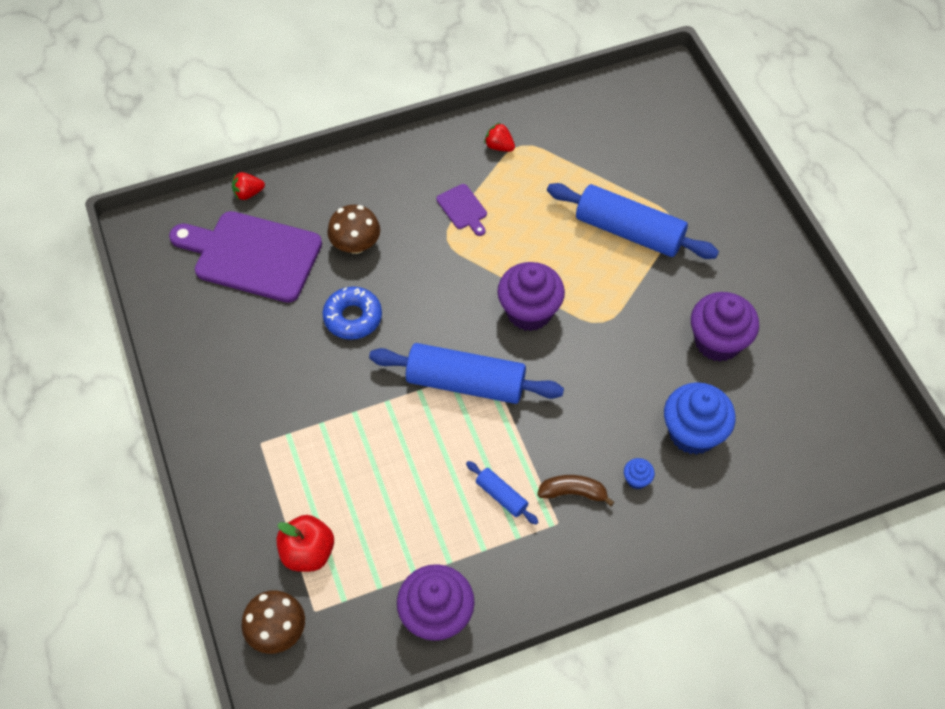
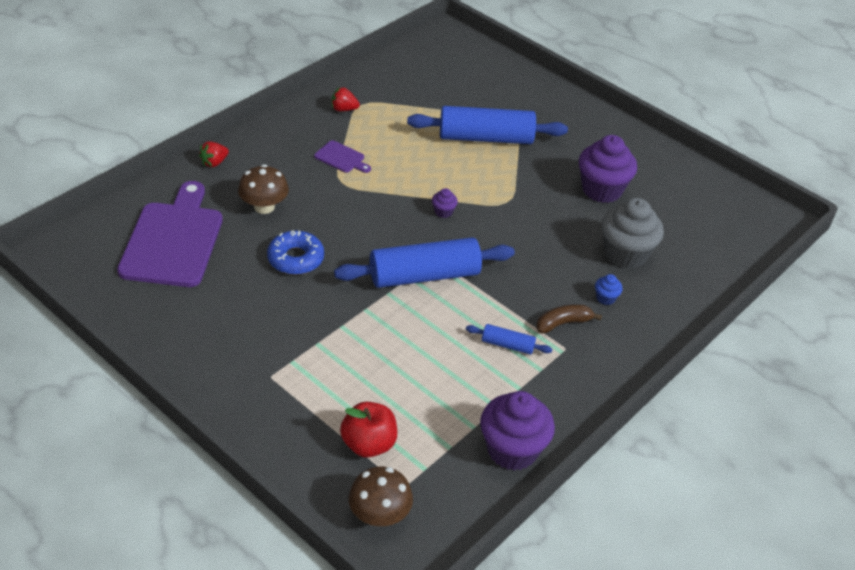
camera: 30 degrees left, 15 degrees down
(248, 193) = (140, 196): red strawberry -> red strawberry (214, 163)
(252, 255) = (173, 240): purple cutting board -> purple cutting board turned 105 degrees clockwise
(529, 311) = (443, 212): purple cupcake -> purple cupcake, size x0.43
(693, 433) = (625, 254): blue cupcake -> grey cupcake

